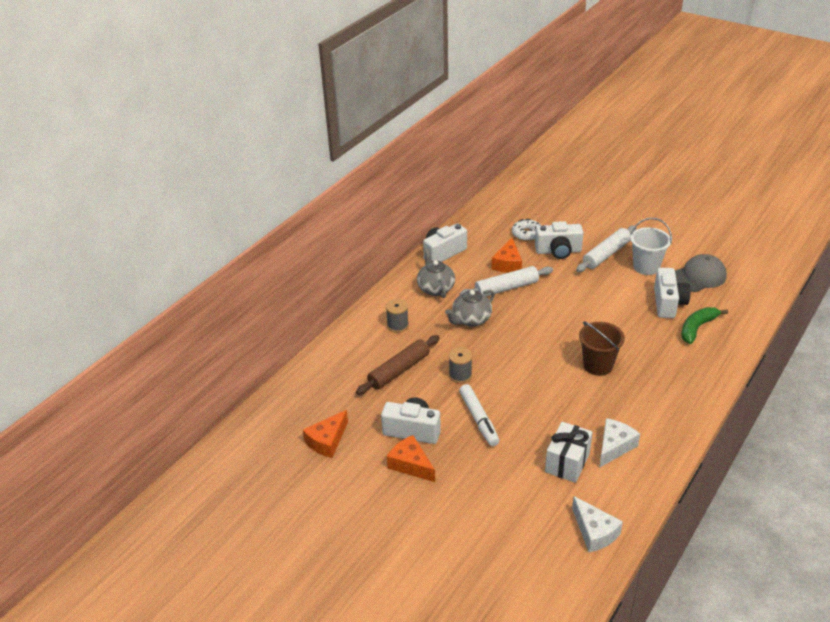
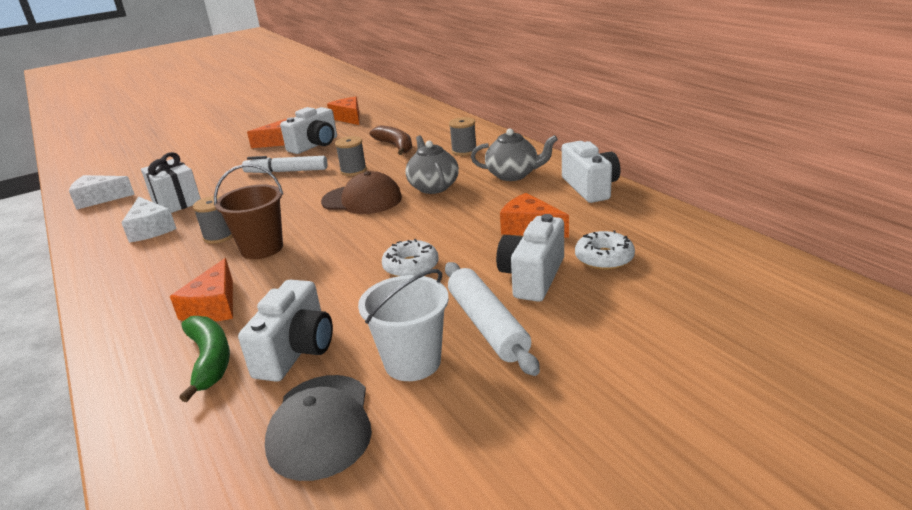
camera: 115 degrees right, 10 degrees down
(399, 370) = (395, 146): brown rolling pin -> brown banana
(506, 288) = (473, 217): white rolling pin -> none
(508, 347) = (362, 200): none -> brown cap
(575, 293) = (411, 266): none -> white donut
(598, 397) = (219, 236): none -> grey spool
(663, 352) = (214, 306): none -> orange cheese
(668, 303) = (296, 351): white camera -> white camera turned 105 degrees counterclockwise

